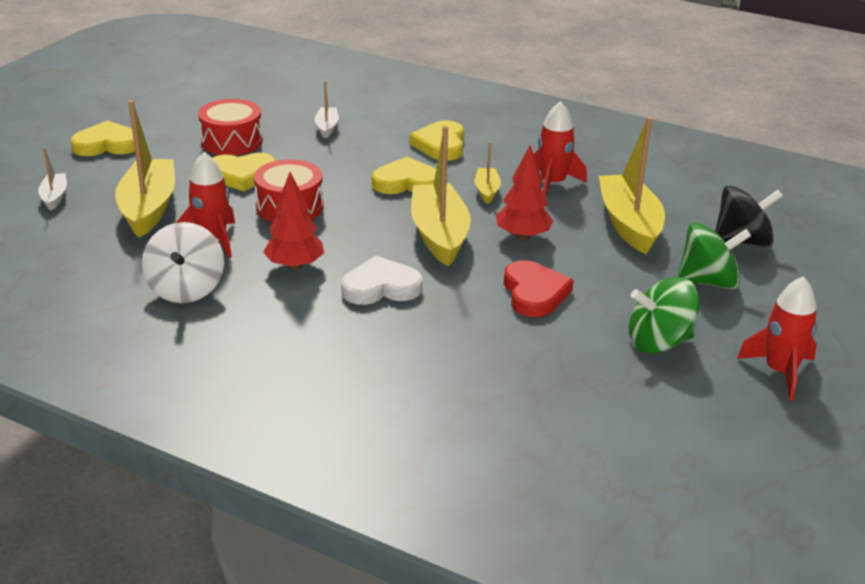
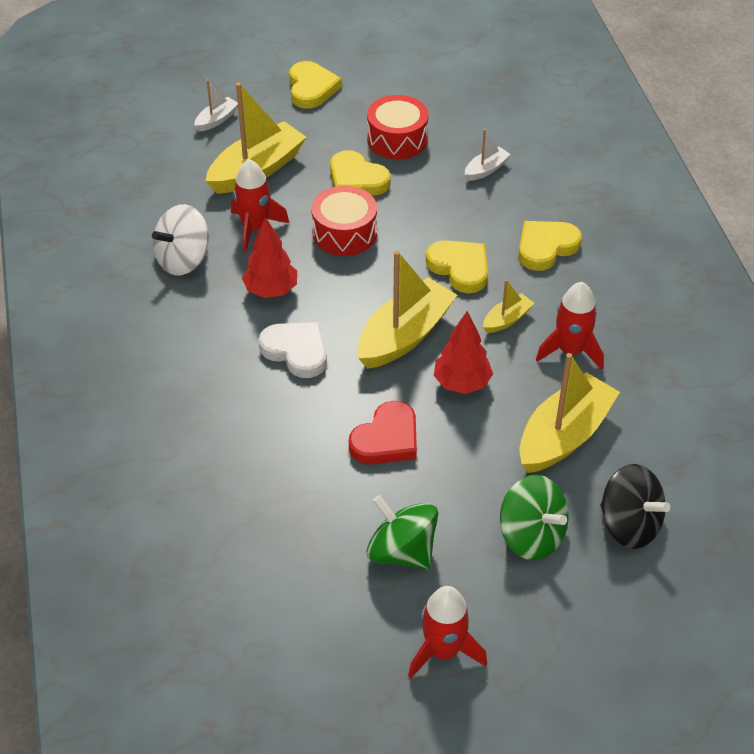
camera: 50 degrees right, 15 degrees up
(107, 145) = (311, 88): yellow heart -> yellow heart turned 45 degrees clockwise

